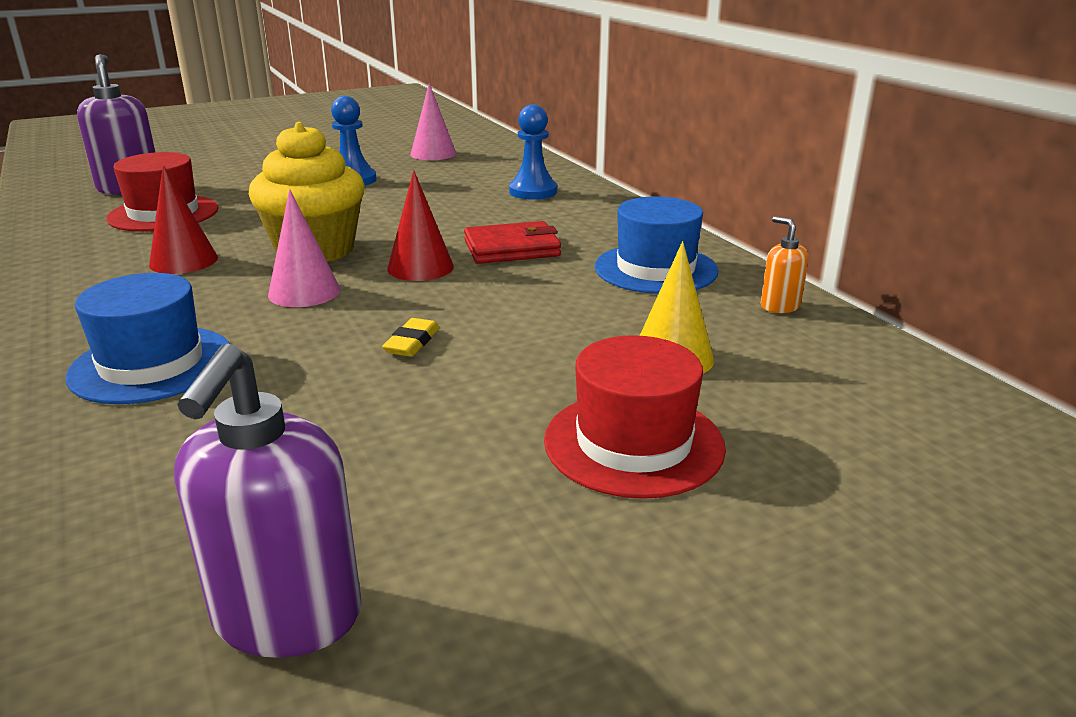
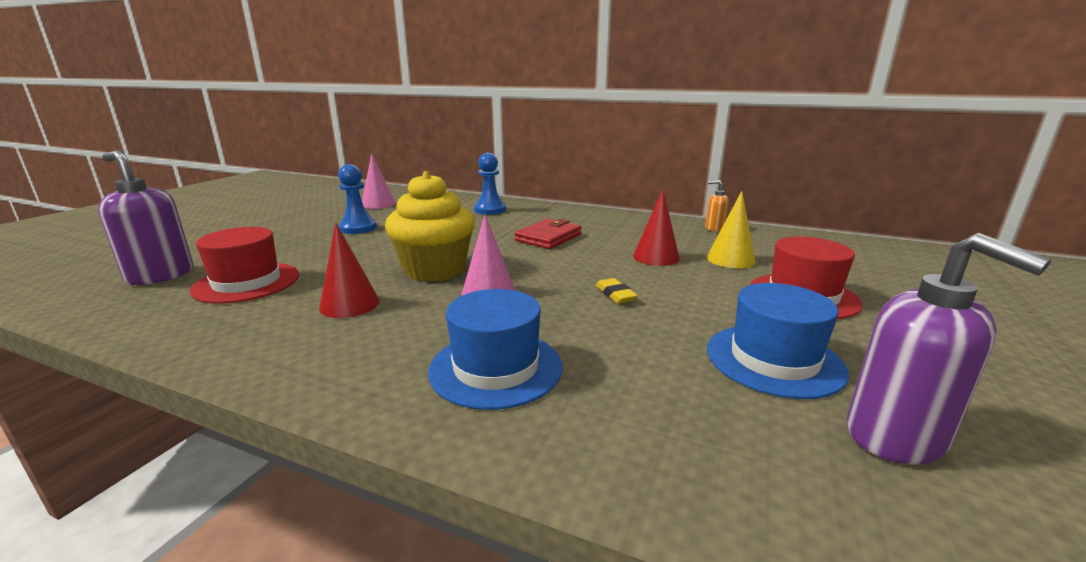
camera: 40 degrees left, 5 degrees down
(420, 267) = (524, 260): red cone -> red cone (656, 257)
(655, 269) = (635, 228): blue hat -> blue hat (774, 360)

